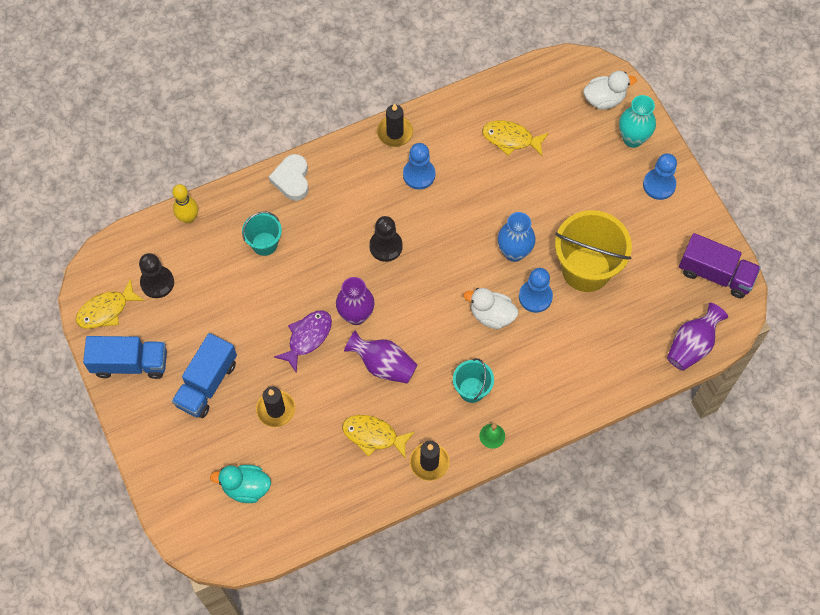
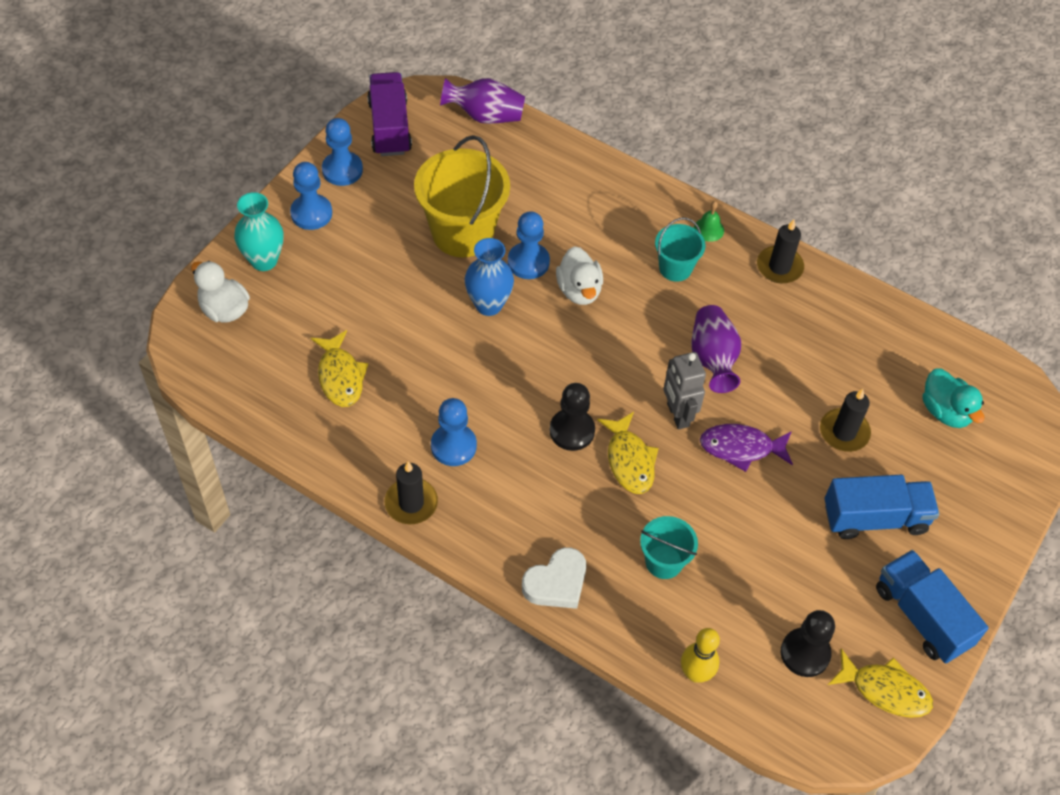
camera: 125 degrees left, 10 degrees down
(356, 315) = (677, 415): purple vase -> grey robot
(373, 435) = (794, 328): yellow fish -> yellow fish (629, 460)
(689, 223) = (342, 170): none -> blue pawn

